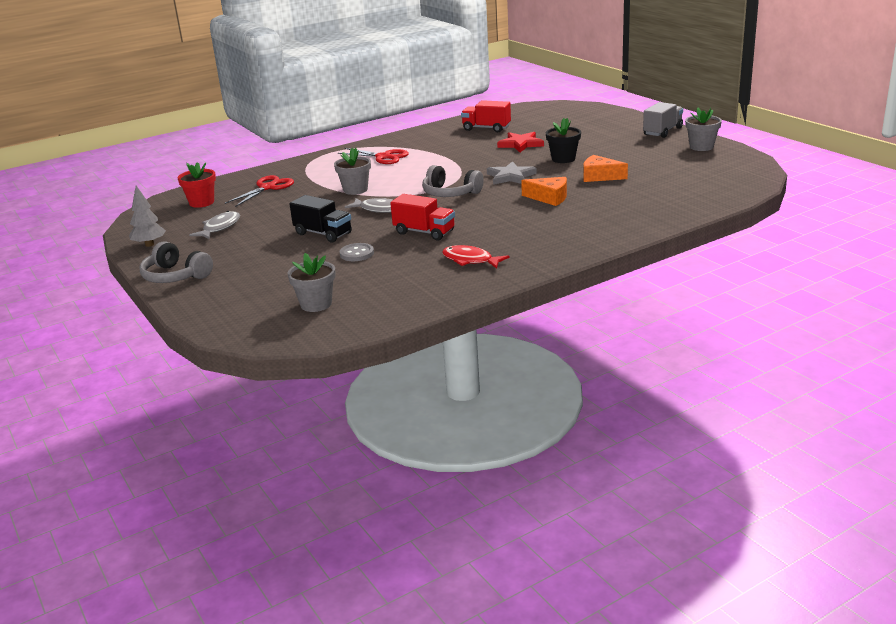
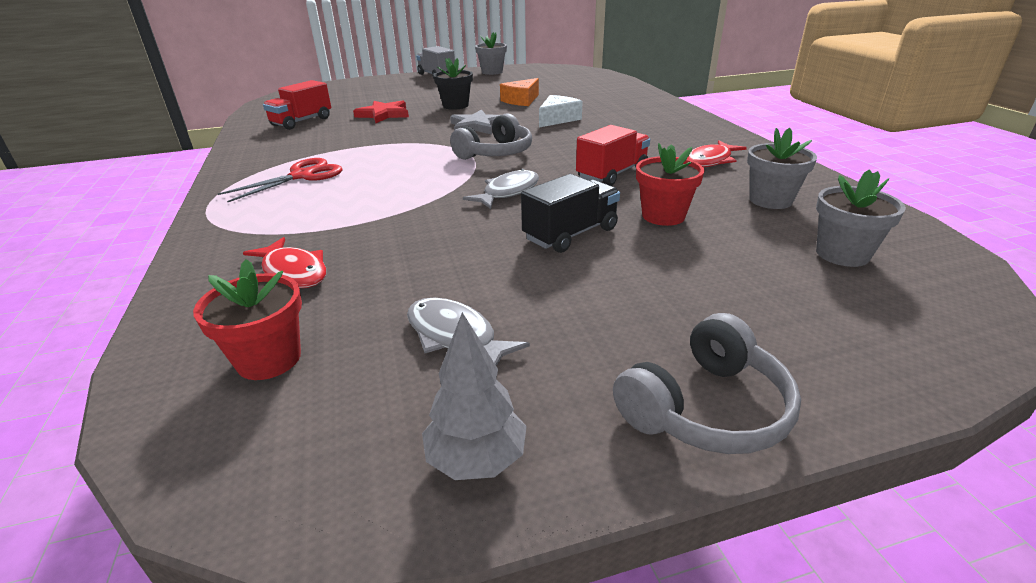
camera: 75 degrees left, 5 degrees up
(267, 187) = (293, 272): red scissors -> red fish
(355, 190) = (411, 201): grey flower pot -> grey flower pot (770, 200)
(357, 254) = (663, 216): grey button -> red flower pot
(549, 198) = (557, 119): orange cheese -> white cheese

